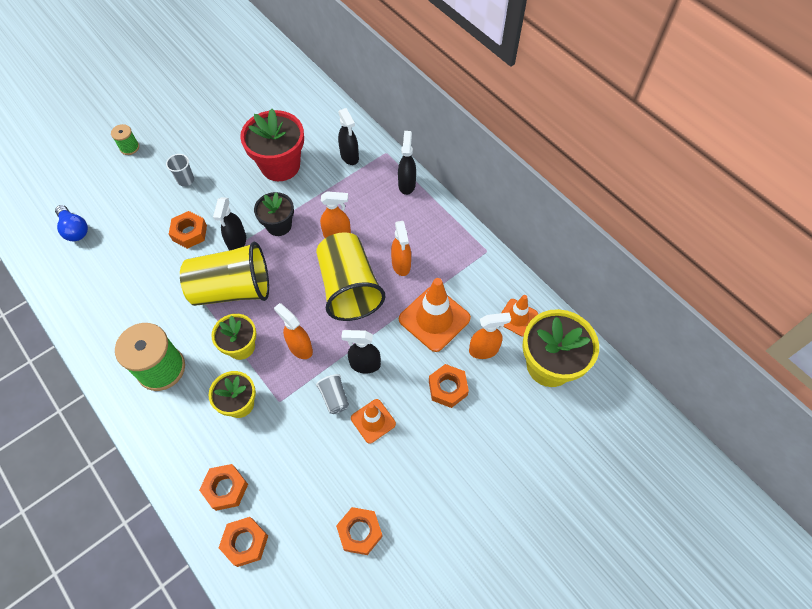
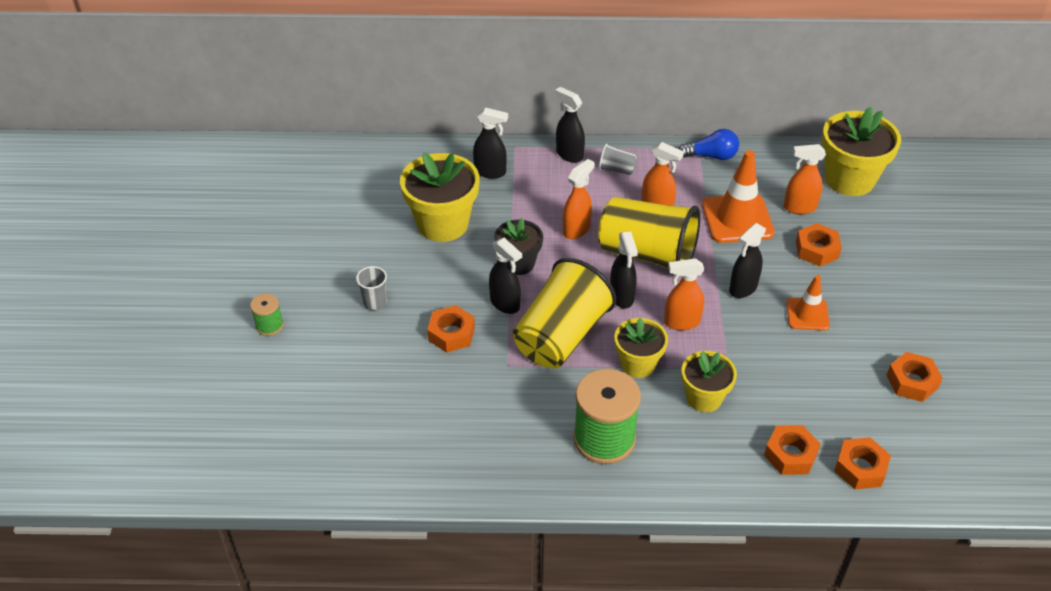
camera: 50 degrees left, 15 degrees down
(75, 229) = (334, 427): blue light bulb -> blue light bulb (711, 156)
(280, 165) = (443, 224): red flower pot -> yellow flower pot
(295, 299) = (621, 297): none -> black spray bottle
(334, 398) = (760, 327): grey cup -> grey cup (617, 169)
(484, 350) = (799, 207): orange spray bottle -> orange spray bottle turned 120 degrees counterclockwise
(517, 317) = (785, 170): orange traffic cone -> none

